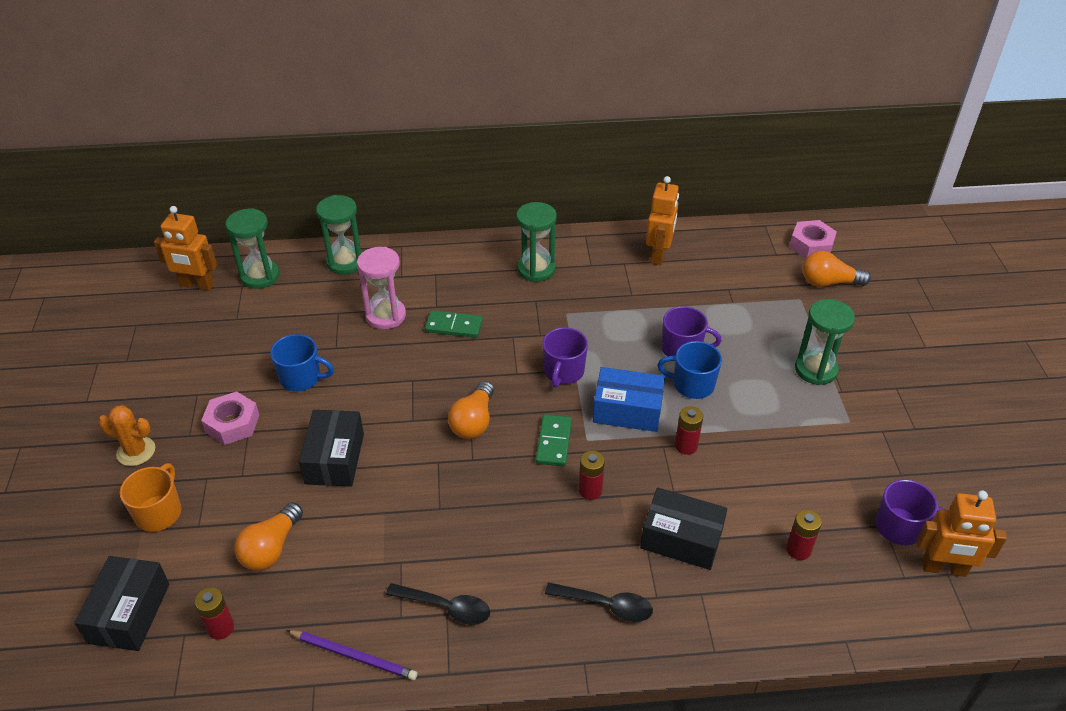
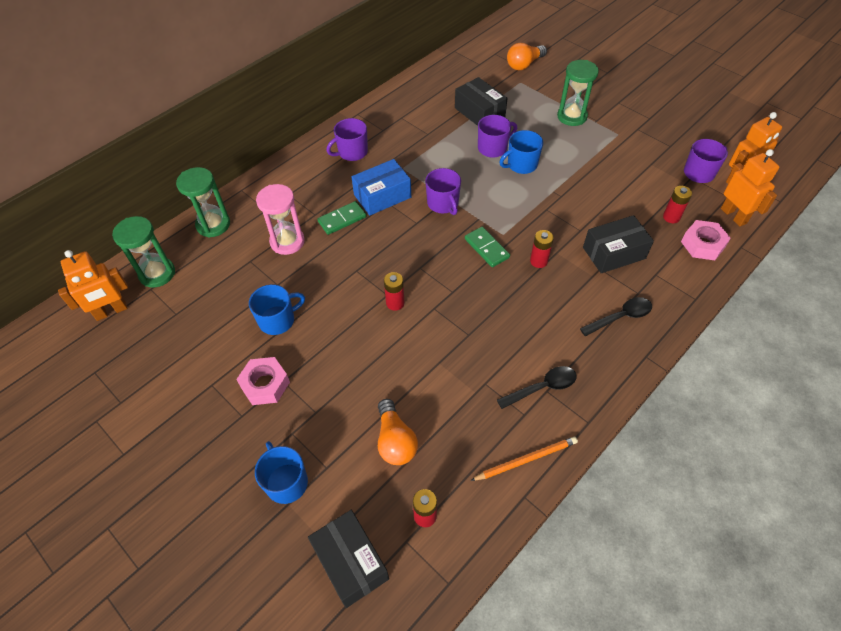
camera: 40 degrees left, 10 degrees up
(136, 451) = (214, 457): orange cactus -> none
(159, 512) = (286, 482): orange mug -> blue mug
(335, 459) = (366, 354): black box -> black box (479, 112)
(354, 656) = (526, 459): purple pencil -> orange pencil
(473, 421) = (426, 269): orange light bulb -> none
(536, 269) = (352, 152): green hourglass -> purple mug
(627, 410) = (505, 202): blue box -> blue box (382, 196)
(659, 254) = (415, 101): orange robot -> orange robot (733, 215)
(686, 446) = (557, 201): red battery -> red battery (395, 303)
(811, 245) = (491, 48): pink nut -> pink nut (702, 244)

